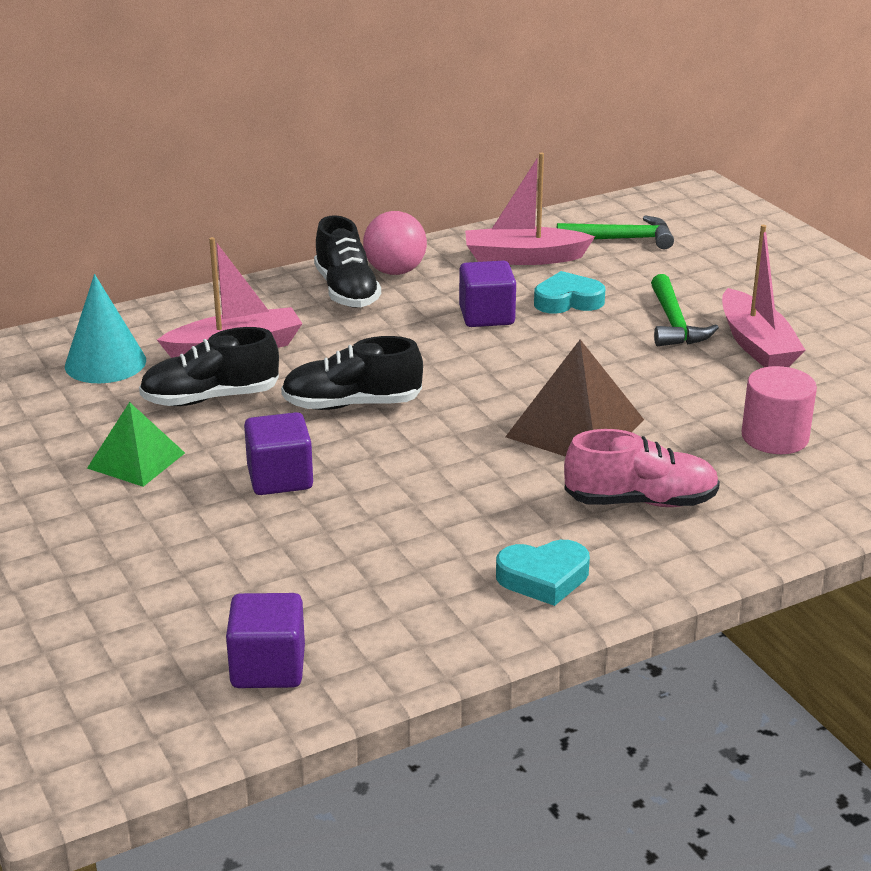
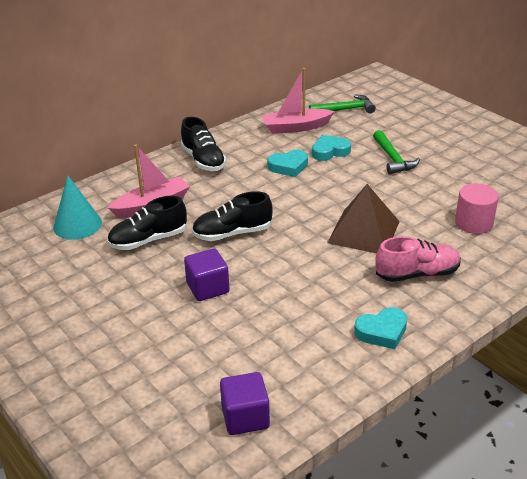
camera: 10 degrees left, 5 degrees up
(136, 460) = (118, 288): green pyramid -> none
(395, 271) = (226, 144): pink ball -> none
(486, 316) = (288, 166): purple cube -> turquoise heart
(756, 344) = (442, 166): pink boat -> none

